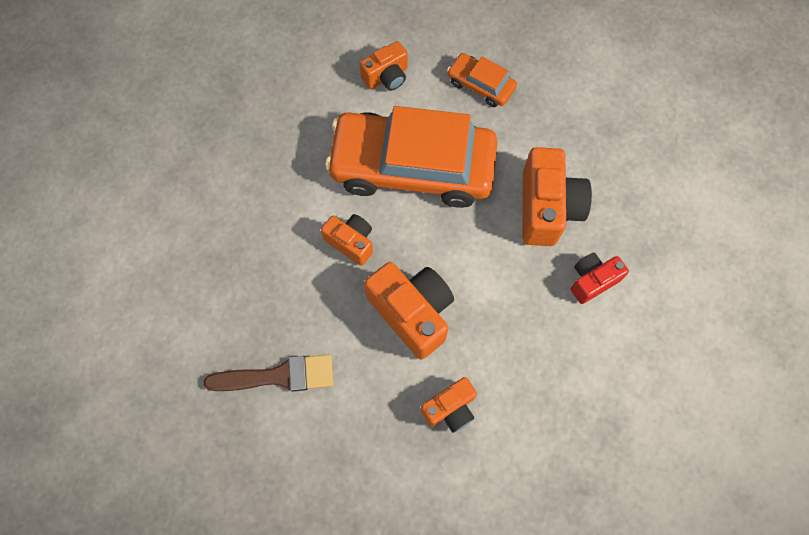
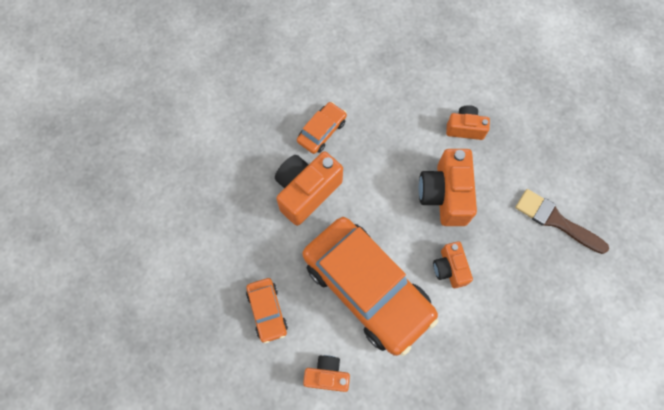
camera: 140 degrees left, 0 degrees up
(592, 280) = (322, 131): red camera -> orange car

